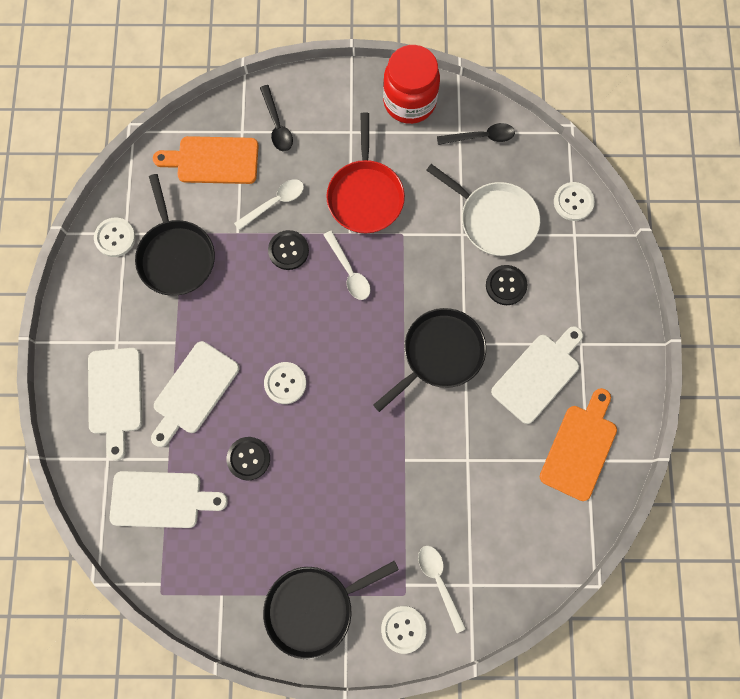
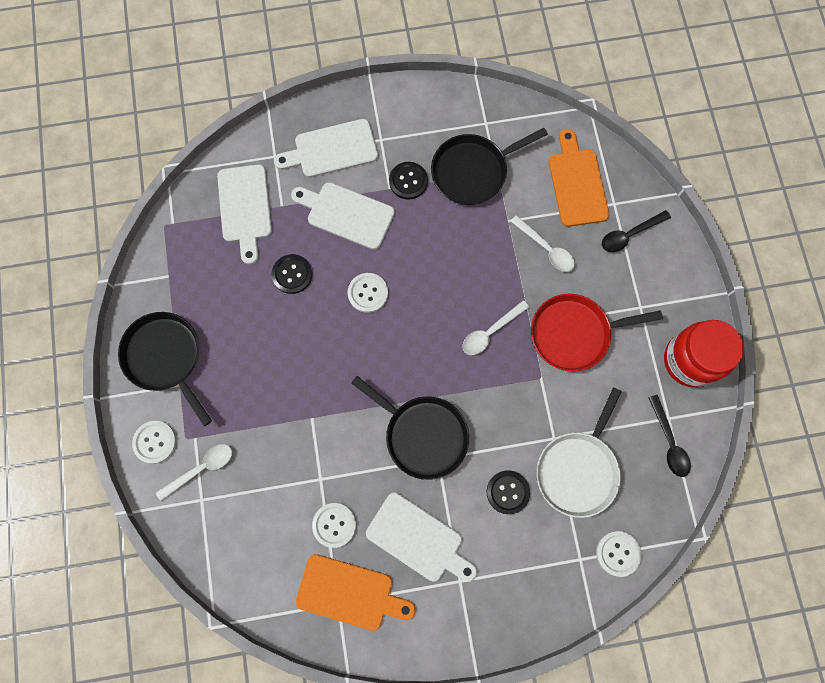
camera: 80 degrees right, 0 degrees up
(115, 238) = (479, 115): white button -> white button (334, 525)
(288, 250) = (500, 271): black button -> black button (408, 181)

